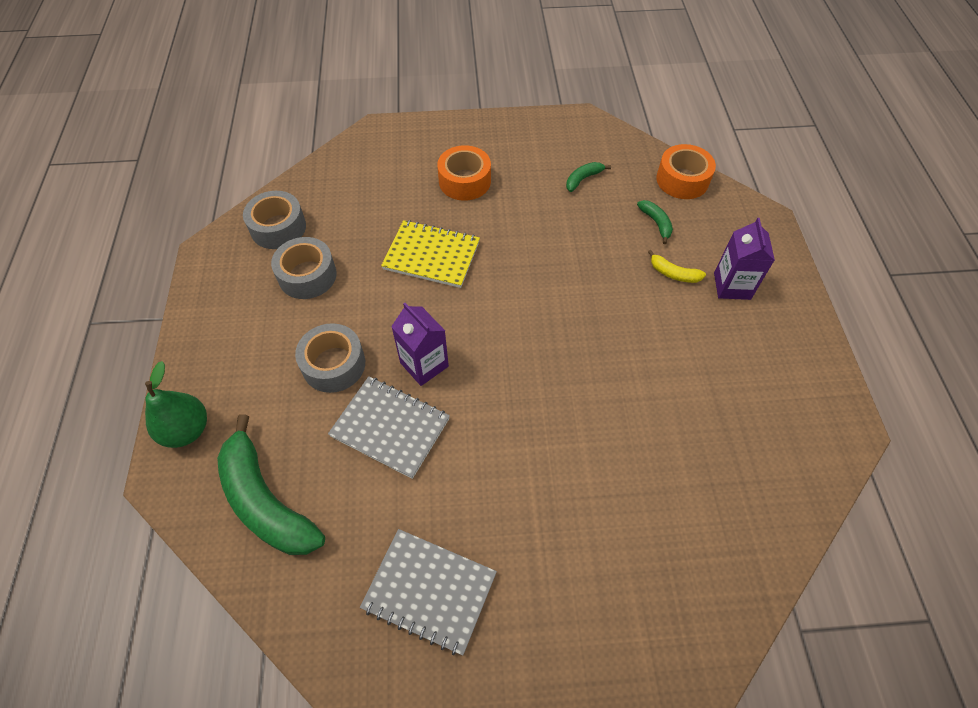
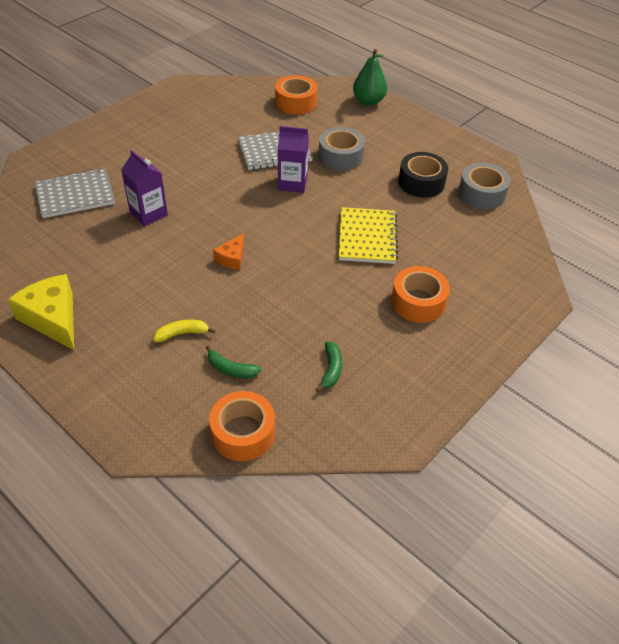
camera: 135 degrees right, 10 degrees down
(266, 501) = (296, 103): green banana -> orange tape
(307, 275) = (421, 182): grey tape -> black tape
(429, 591) = (185, 117): grey notebook -> grey notebook (75, 195)
(431, 256) = (367, 237): yellow notebook -> yellow notebook turned 60 degrees counterclockwise
(571, 316) = (232, 258): none -> orange cheese
(732, 286) = (126, 353): purple carton -> purple carton (148, 213)
(783, 362) = (53, 318): none -> yellow cheese

